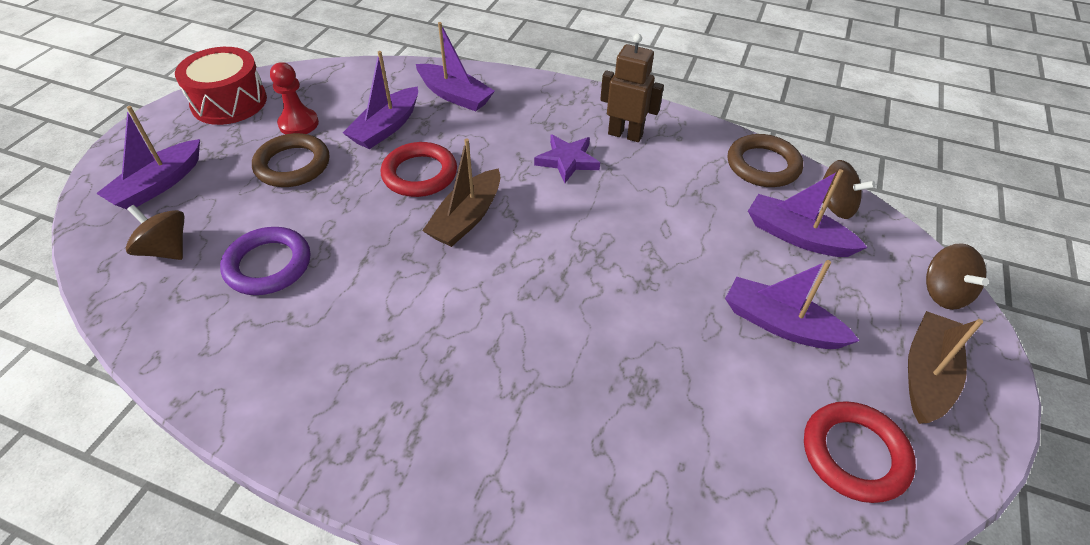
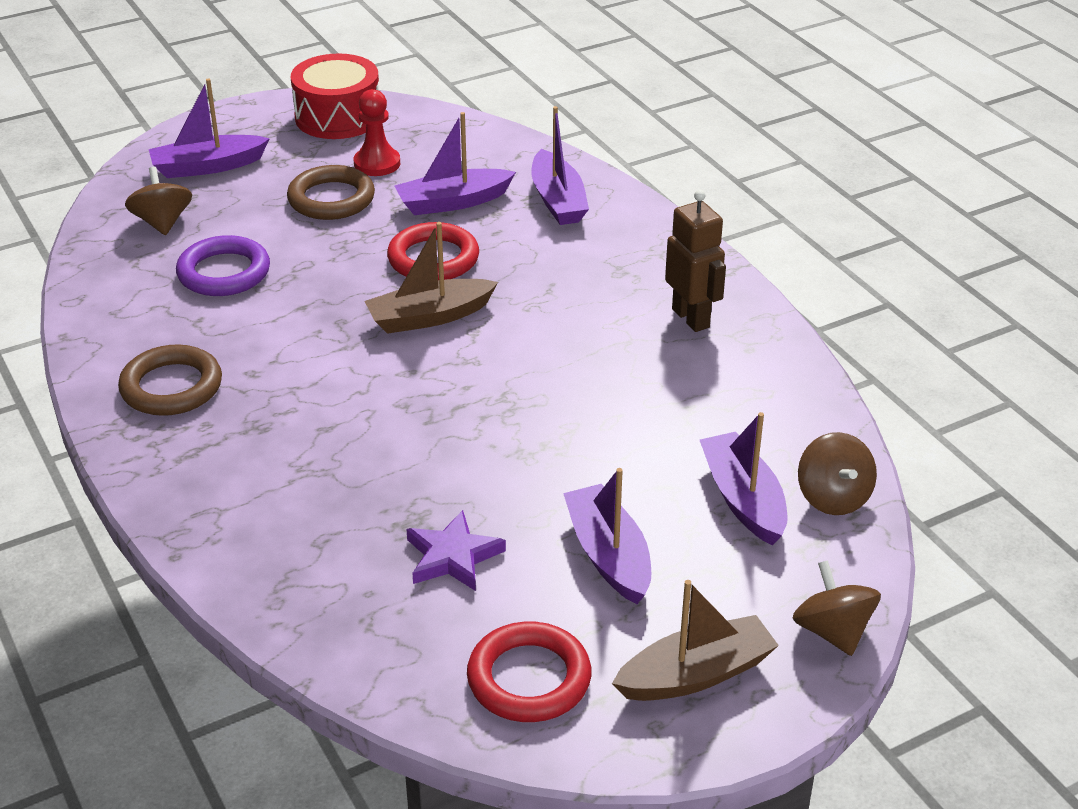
camera: 40 degrees right, 10 degrees down
(567, 161) = (593, 314): purple star -> purple star (453, 557)
(763, 165) = (808, 420): brown ring -> brown ring (171, 387)
(943, 293) = (832, 631): brown spinning top -> brown spinning top turned 135 degrees clockwise

